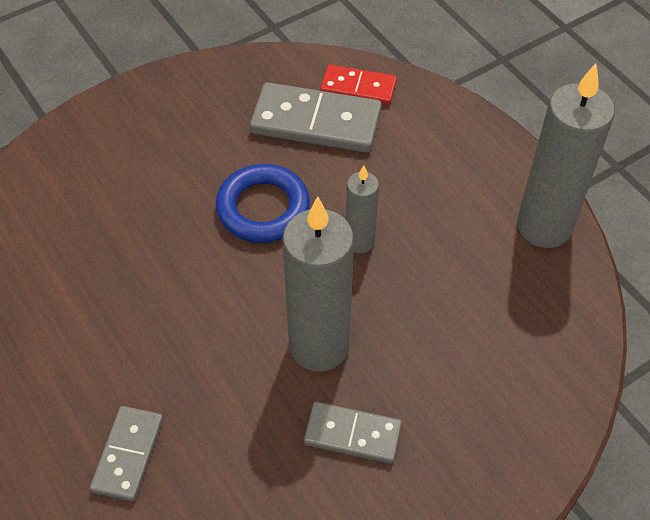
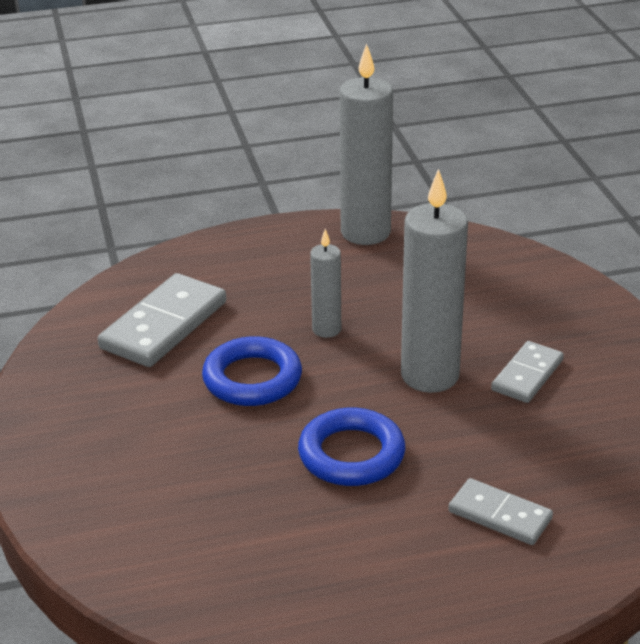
camera: 70 degrees left, 20 degrees down
(181, 313) = (351, 454): none -> blue ring
(358, 88) = (138, 291): red domino -> none

